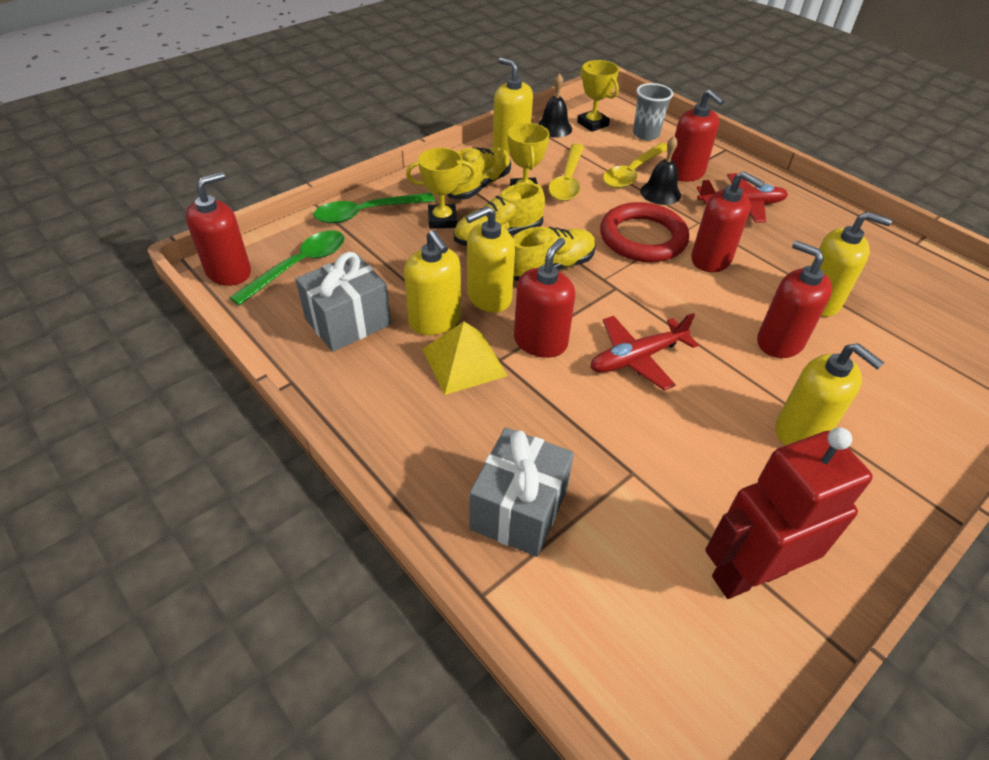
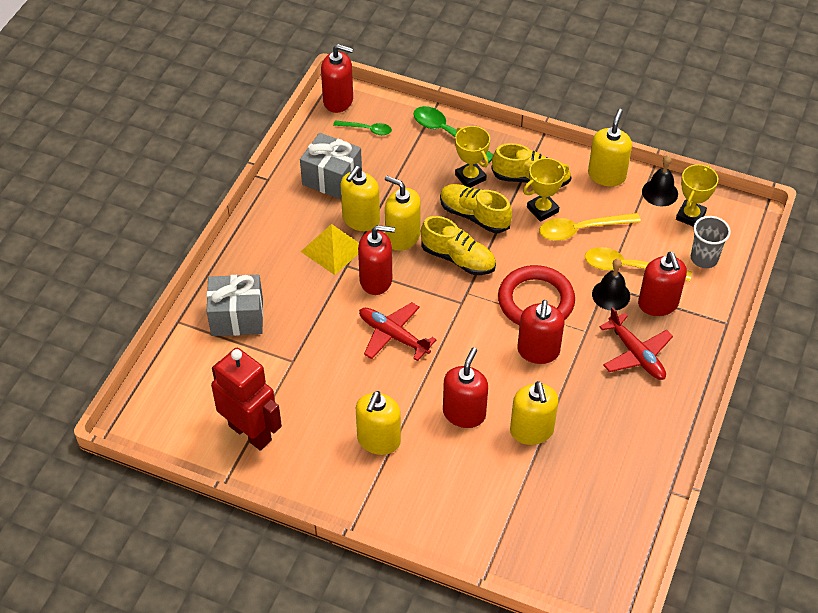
camera: 65 degrees right, 5 degrees up
(299, 266) = (367, 129): green spoon -> green spoon, size x0.60
(685, 173) = (658, 304): red soap dispenser -> red soap dispenser turned 45 degrees counterclockwise

